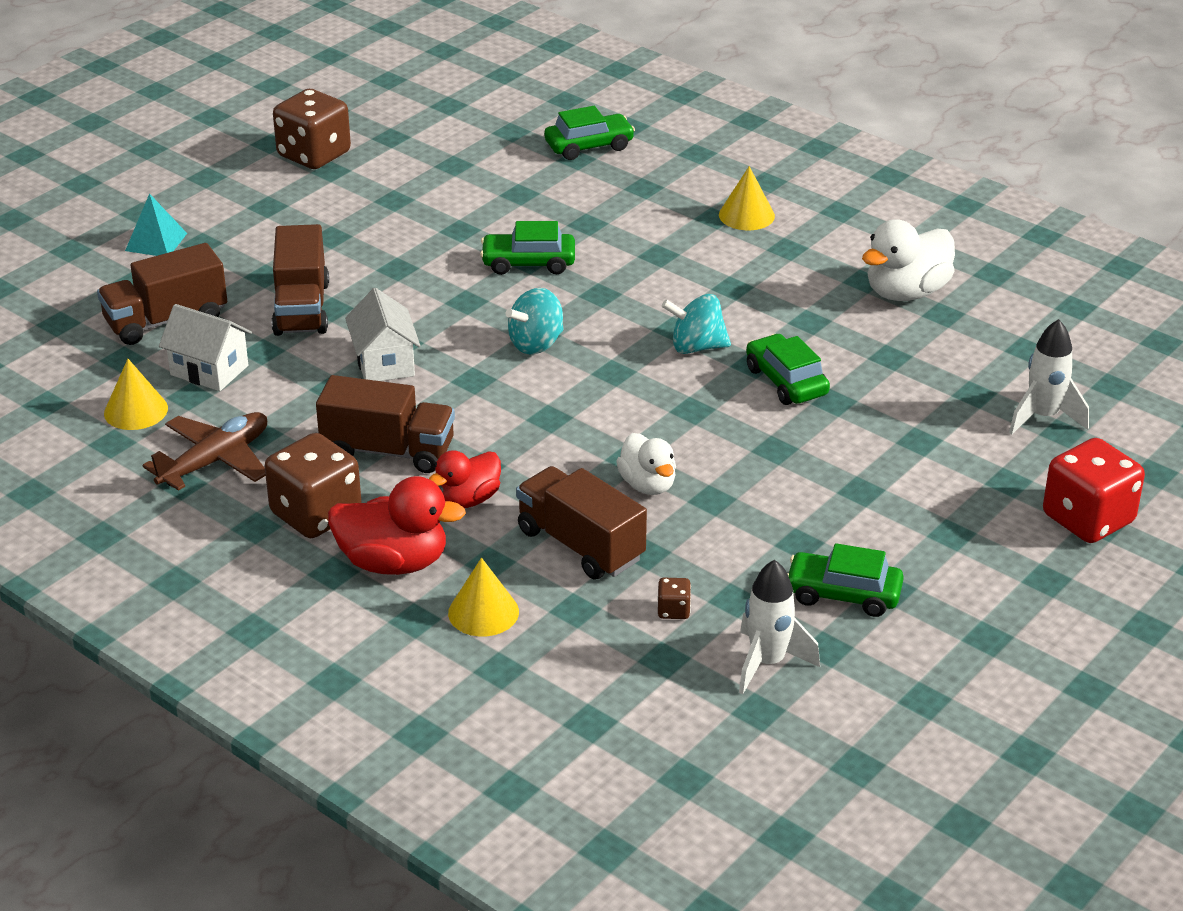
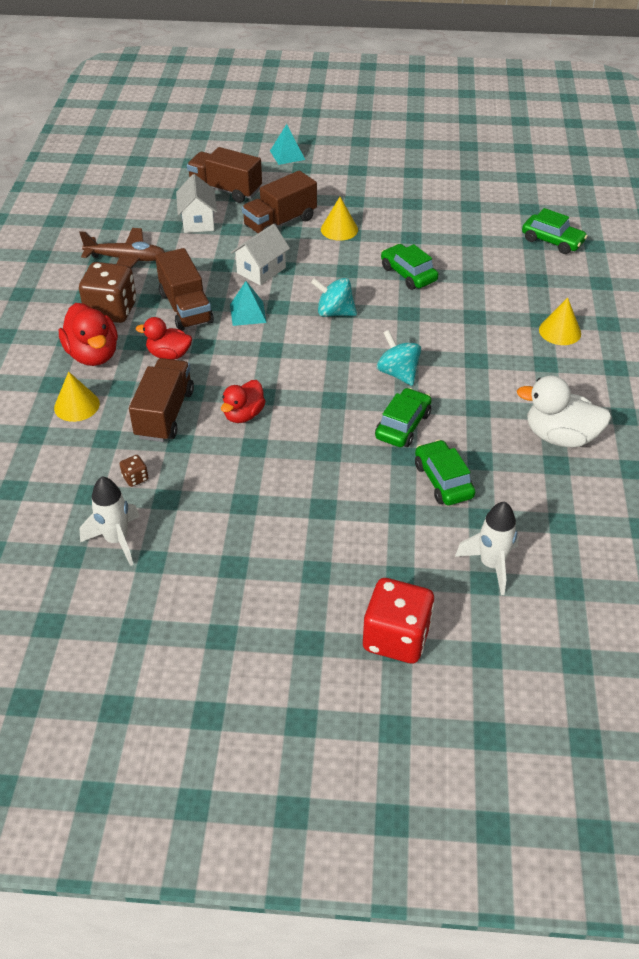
camera: 55 degrees right, 10 degrees up
(136, 410) = (144, 217): yellow cone -> yellow cone (339, 229)
(314, 155) = (421, 160): brown dice -> none
(459, 407) = (248, 313): none -> turquoise pyramid
(648, 485) = (243, 415): white duck -> red duck
(843, 594) = (209, 545): green car -> green car (443, 480)

